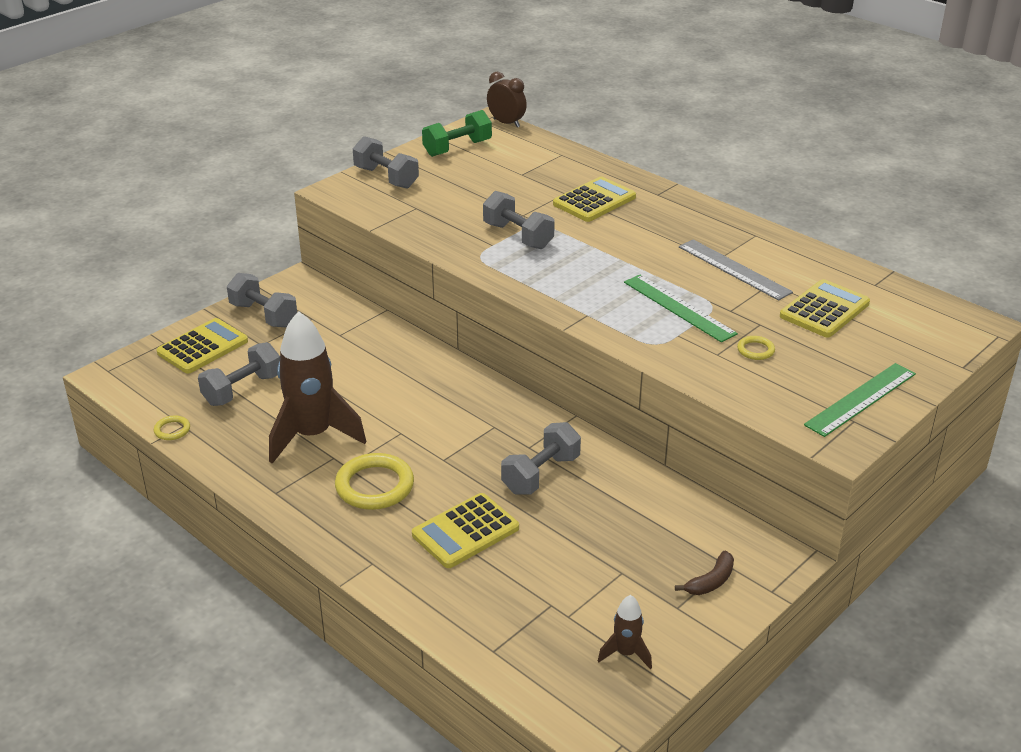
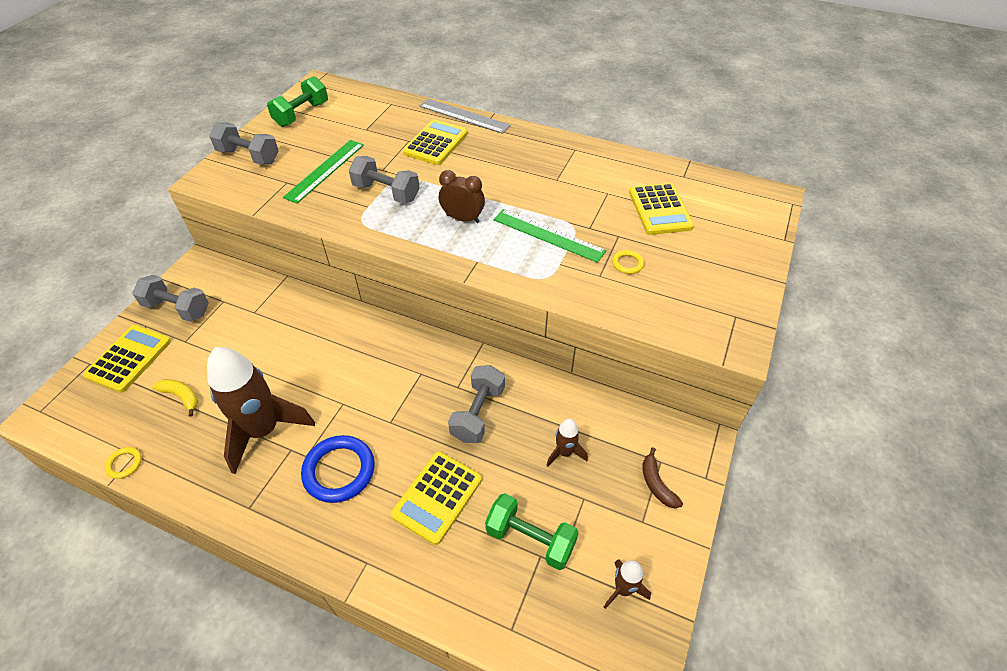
camera: 20 degrees left, 15 degrees up
(242, 390) = (181, 396): grey dumbbell -> yellow banana
(374, 486) = (339, 471): yellow ring -> blue ring
(506, 123) = (334, 82): brown clock -> brown clock (463, 218)
(547, 589) = (530, 539): none -> green dumbbell
(620, 530) = (564, 452): none -> brown rocket
(711, 581) = (656, 484): brown banana -> brown banana turned 135 degrees clockwise
(734, 269) = (574, 186): grey ruler -> grey ruler (464, 116)
(824, 310) = (659, 210): yellow calculator -> yellow calculator turned 150 degrees clockwise
(861, 399) = (730, 292): green ruler -> green ruler (325, 170)

